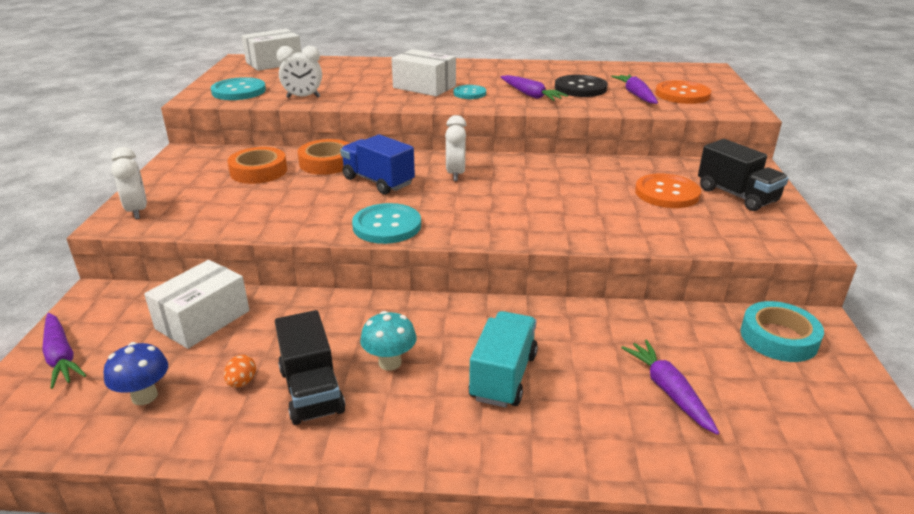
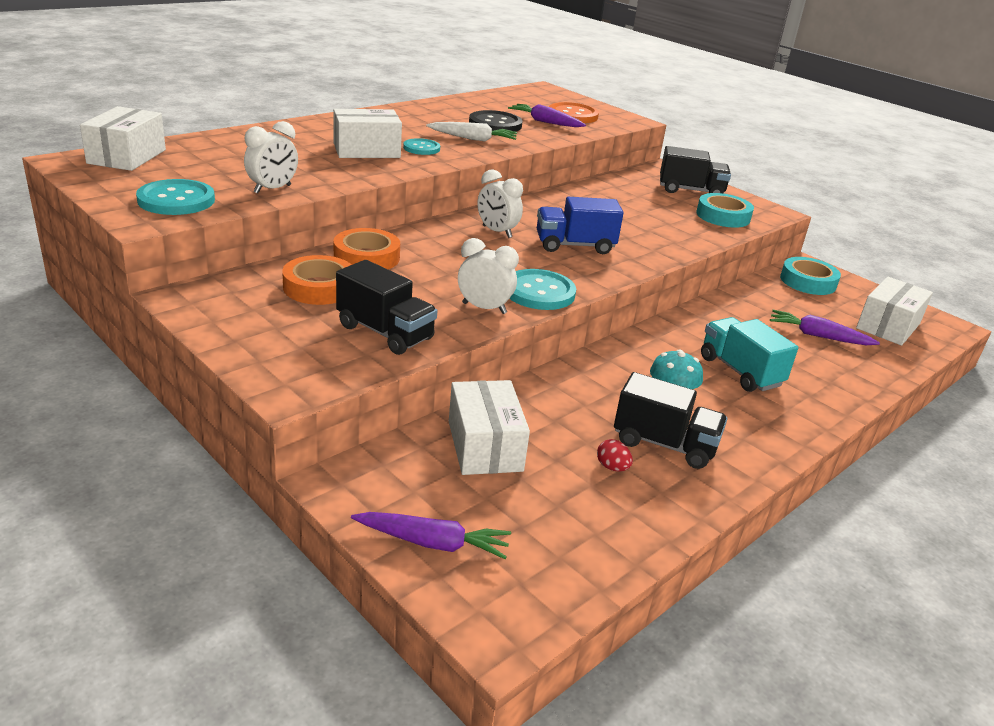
camera: 50 degrees left, 0 degrees up
(137, 211) = (288, 371): white clock -> white clock (484, 308)
(144, 396) = (570, 520): blue mushroom -> none
(231, 211) = (385, 332): none -> black truck
(242, 382) = (612, 467): orange egg -> red egg
(378, 181) = (451, 259): blue truck -> blue truck (574, 246)
(530, 95) = (473, 139): purple carrot -> white carrot
(667, 193) = (654, 202): orange button -> none
(721, 228) = (723, 216): none -> turquoise tape
(799, 428) = (888, 326): none -> white box

